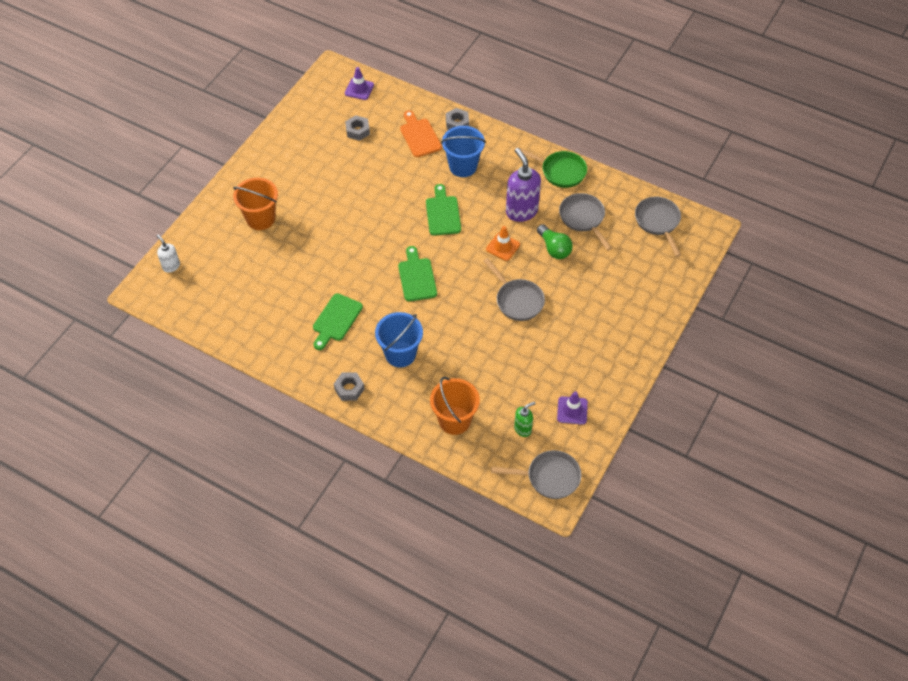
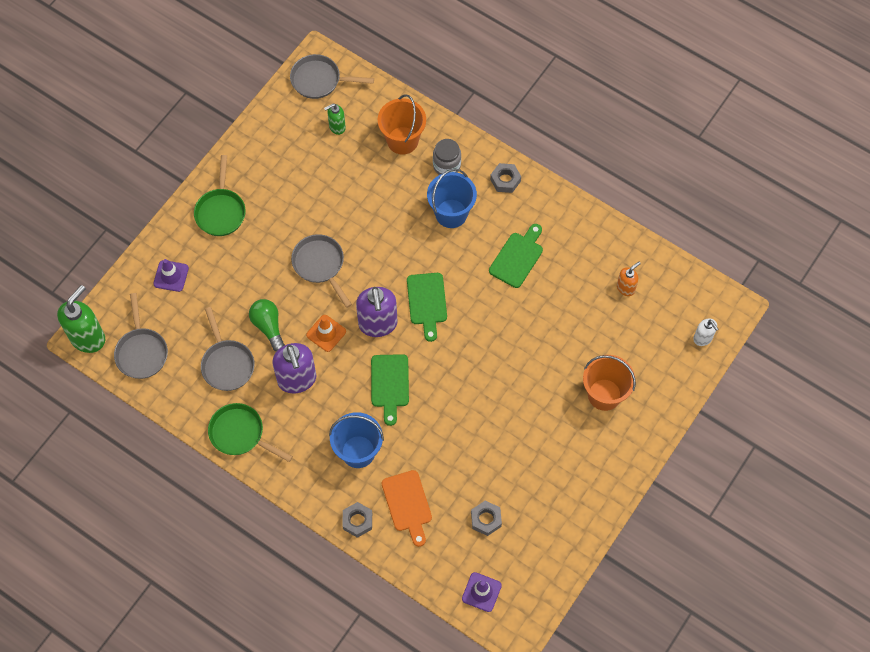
camera: 175 degrees left, 10 degrees up
(236, 301) = (626, 288): none -> orange soap dispenser
(408, 399) = (446, 165): none -> grey jar
(458, 257) = (378, 324): none -> purple soap dispenser
(572, 410) = (285, 141): purple traffic cone -> purple traffic cone (171, 276)
(619, 340) = (221, 211): none -> green pan
(707, 229) = (88, 338): none -> green soap dispenser

